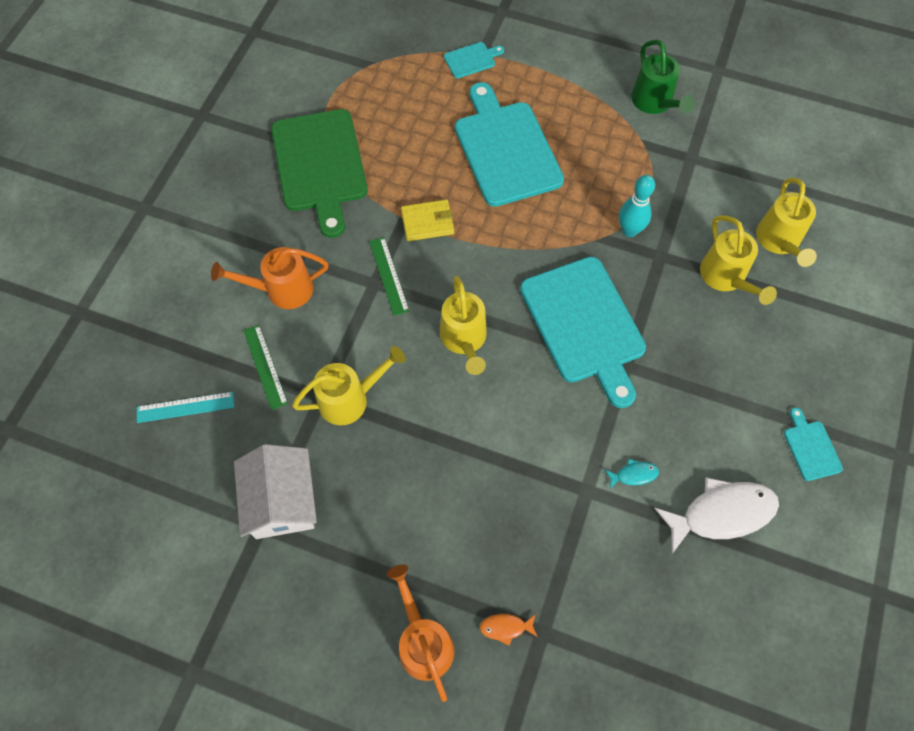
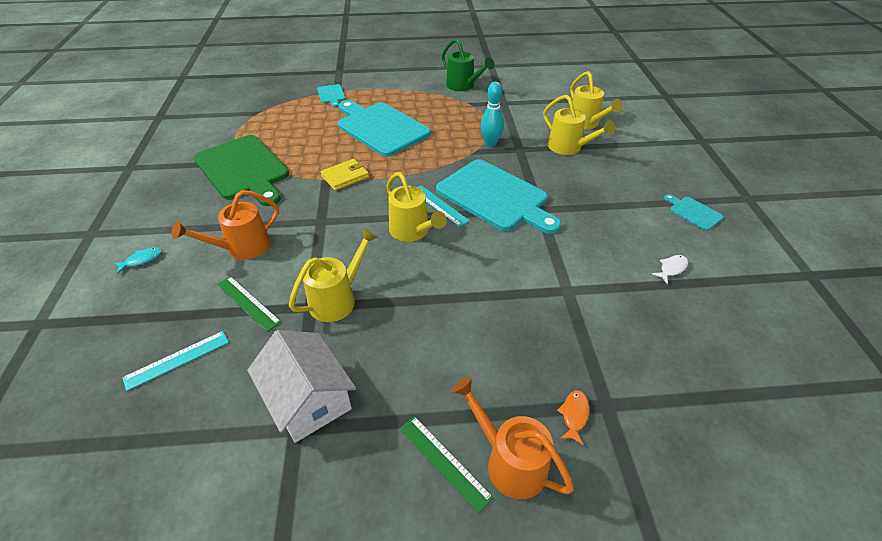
camera: 25 degrees left, 20 degrees down
(388, 276) = (330, 213): green ruler -> green ruler (444, 462)
(471, 60) = (331, 95): turquoise cutting board -> turquoise cutting board turned 120 degrees clockwise
(505, 627) = (574, 415): orange fish -> orange fish turned 135 degrees clockwise
(513, 312) = (439, 205): none -> turquoise ruler
(634, 474) = (593, 268): turquoise fish -> turquoise fish (142, 260)
(721, 513) = (671, 268): white fish -> white fish, size x0.45

